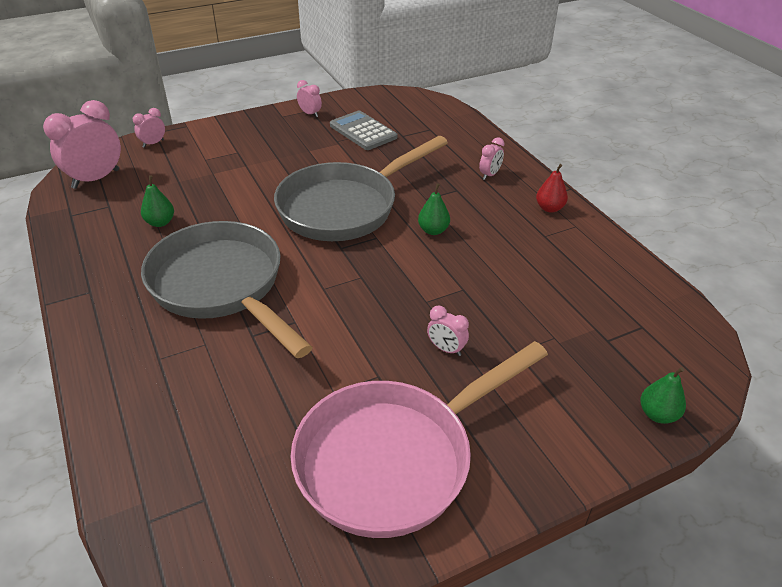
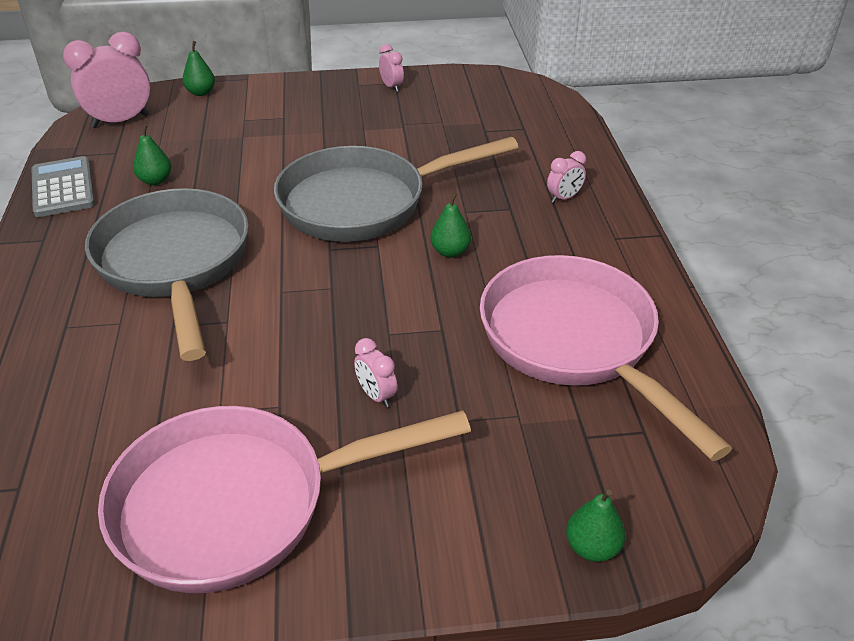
camera: 20 degrees right, 0 degrees up
(153, 143) = (201, 92): pink clock -> green pear
(363, 131) = (440, 118): grey calculator -> grey calculator (63, 188)
(549, 208) = (615, 254): red pear -> none
(560, 277) = (574, 343): none -> pink pan

